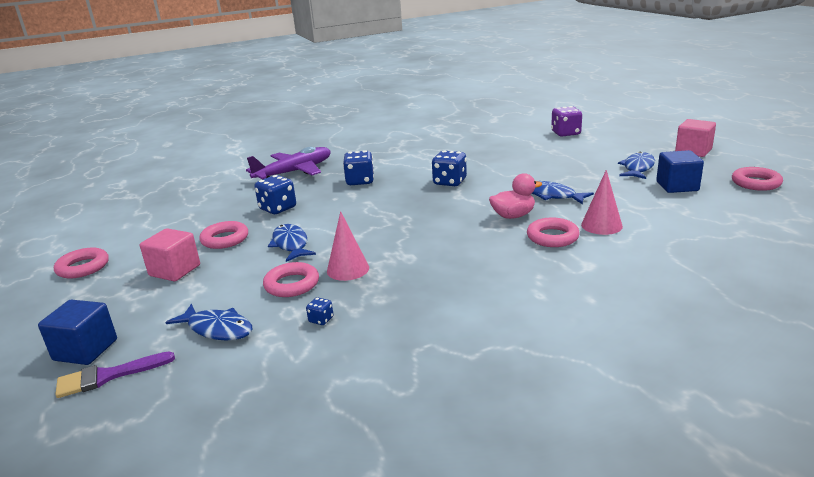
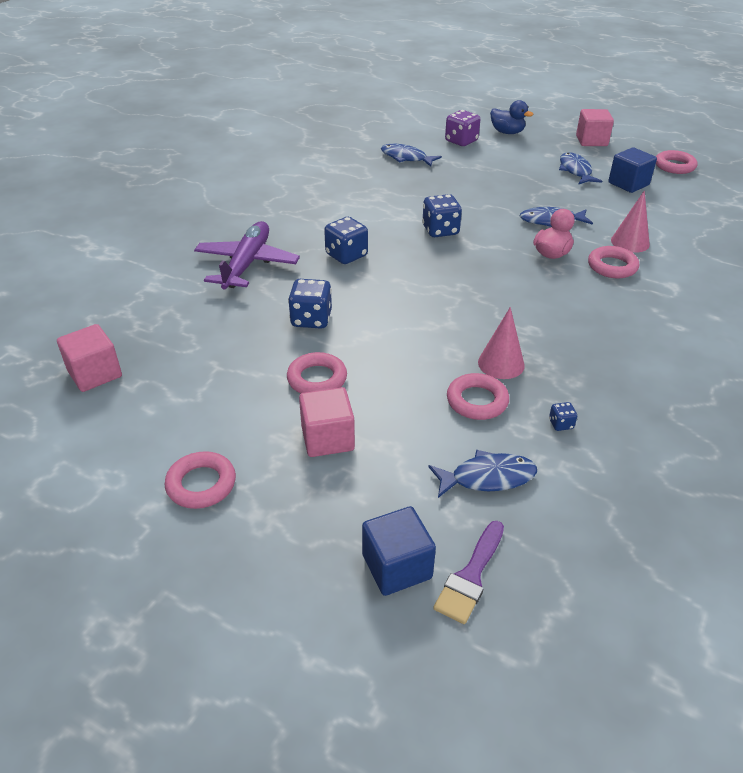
camera: 40 degrees left, 15 degrees up
(133, 202) = (95, 374): none -> pink cube
(291, 244) = (401, 357): blue fish -> blue fish (406, 158)
(617, 134) = (507, 132): none -> blue duck

